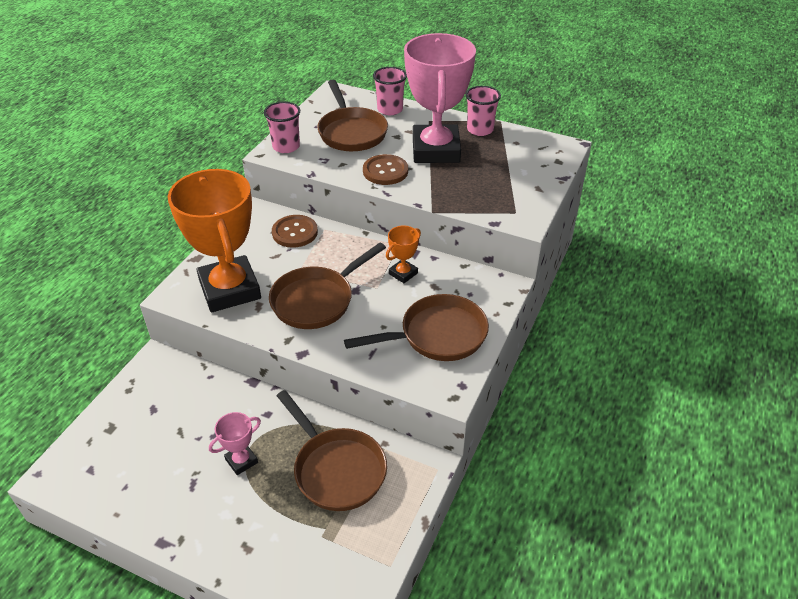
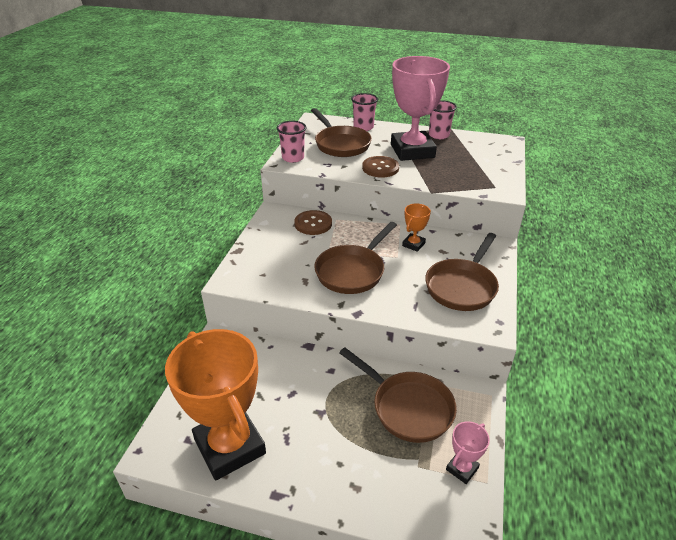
camera: 10 degrees left, 5 degrees down
(230, 289) = (276, 271): orange trophy -> orange trophy (230, 446)
(241, 461) = (323, 412): pink trophy -> pink trophy (462, 469)
(437, 335) = (462, 286): brown pan -> brown pan turned 150 degrees clockwise

